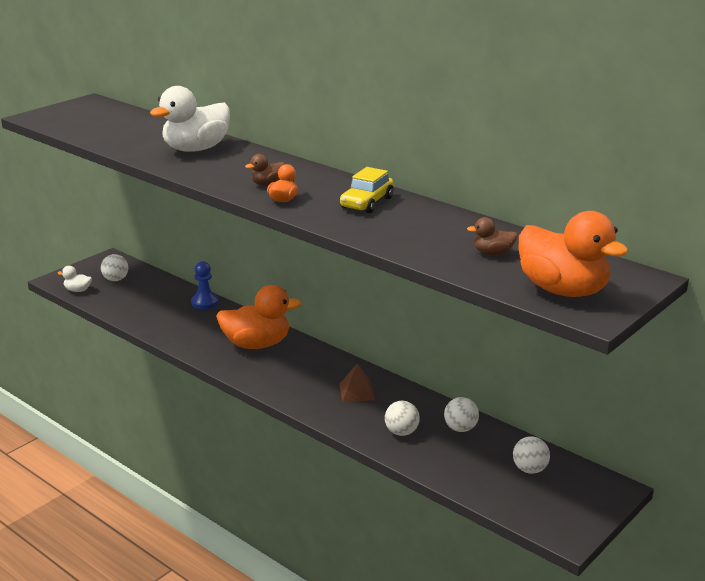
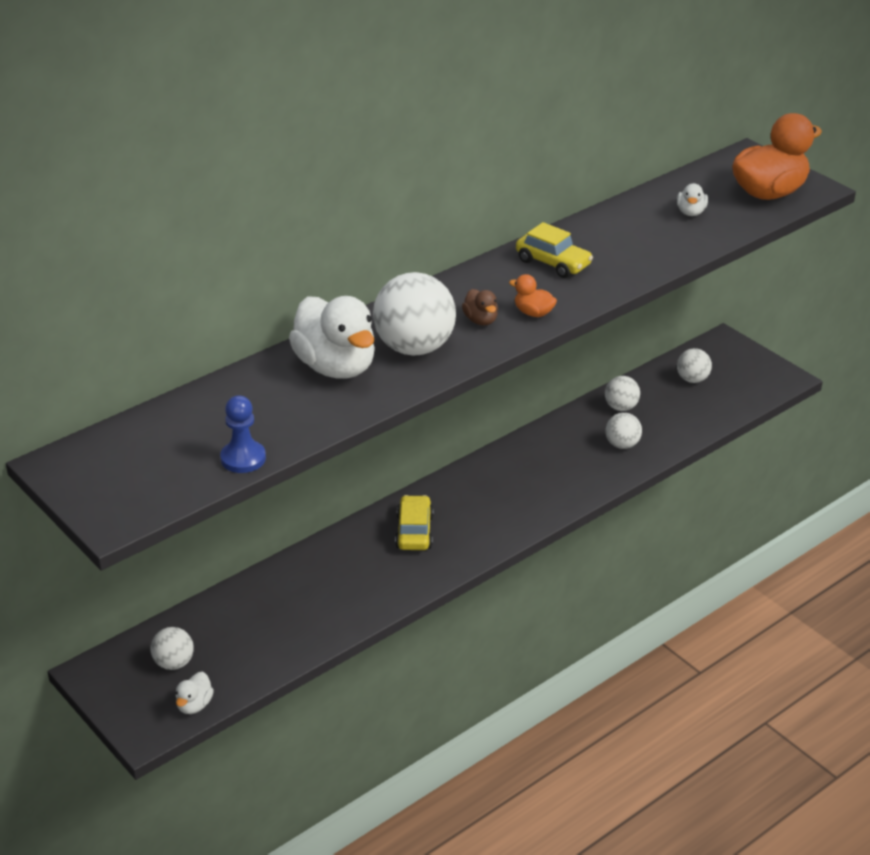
camera: 80 degrees left, 10 degrees up
(205, 302) = (284, 572): blue pawn -> blue pawn (243, 458)
(224, 167) = (414, 348): none -> white ball
(257, 344) = (414, 531): orange duck -> yellow car
(357, 391) = (540, 465): brown pyramid -> none
(493, 253) = (691, 212): brown duck -> white duck

